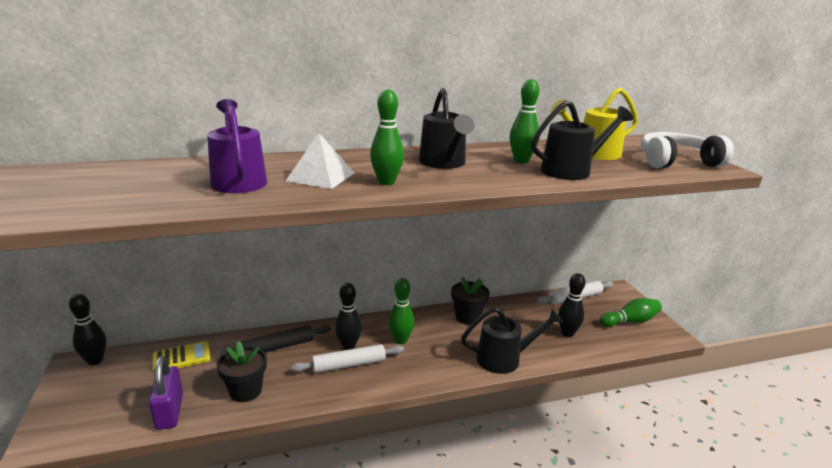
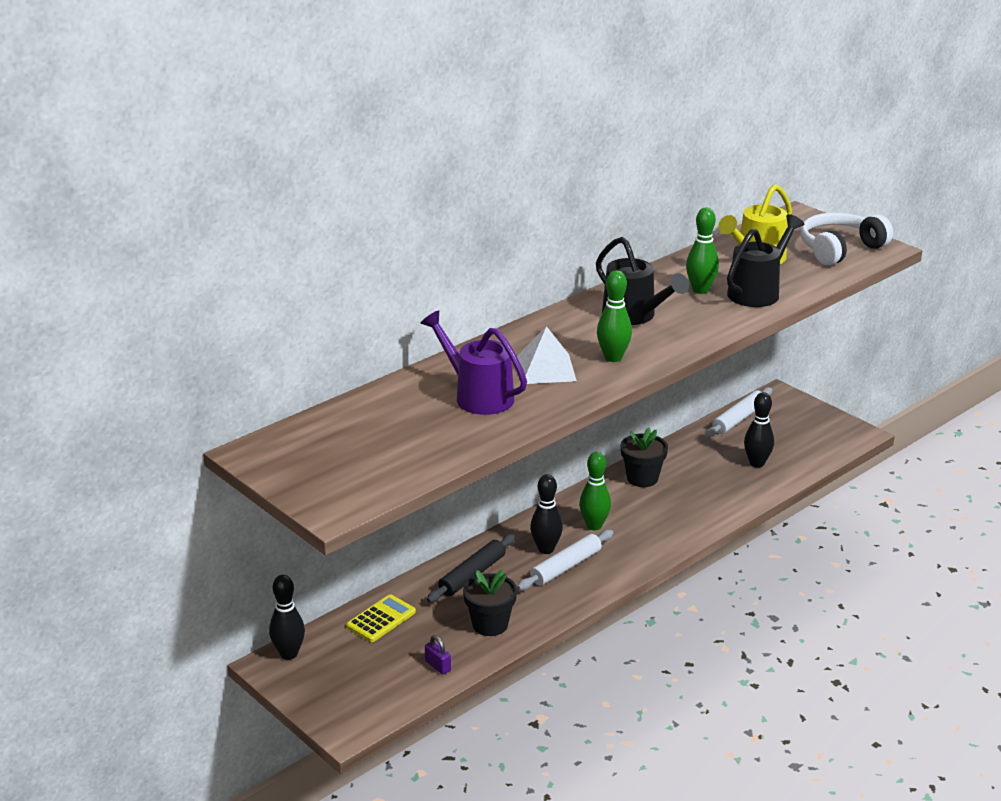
camera: 25 degrees left, 5 degrees up
(170, 411) = (438, 666): purple padlock -> purple padlock, size x0.52
(505, 358) = (715, 510): black watering can -> none
(630, 321) = (811, 430): green bowling pin -> none

